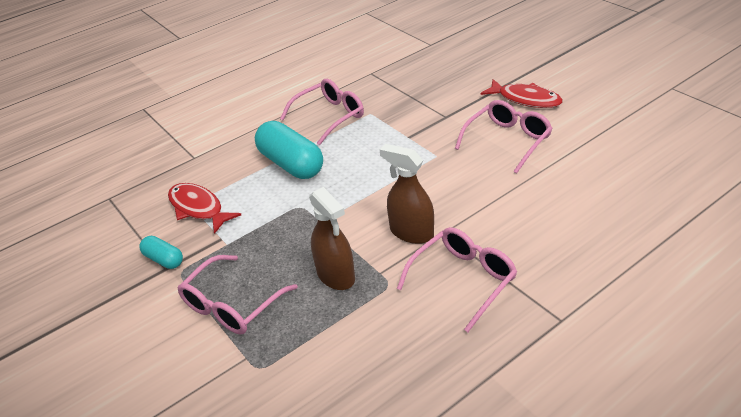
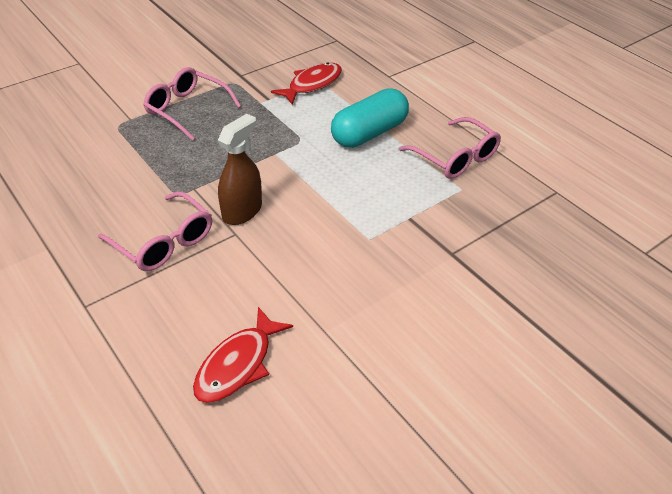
camera: 85 degrees right, 5 degrees up
(164, 260) = (251, 73): turquoise capsule -> none
(336, 275) = (200, 162): brown spray bottle -> none
(508, 141) = (392, 307): pink glasses -> none
(525, 99) = (493, 341): red fish -> red fish (238, 364)

